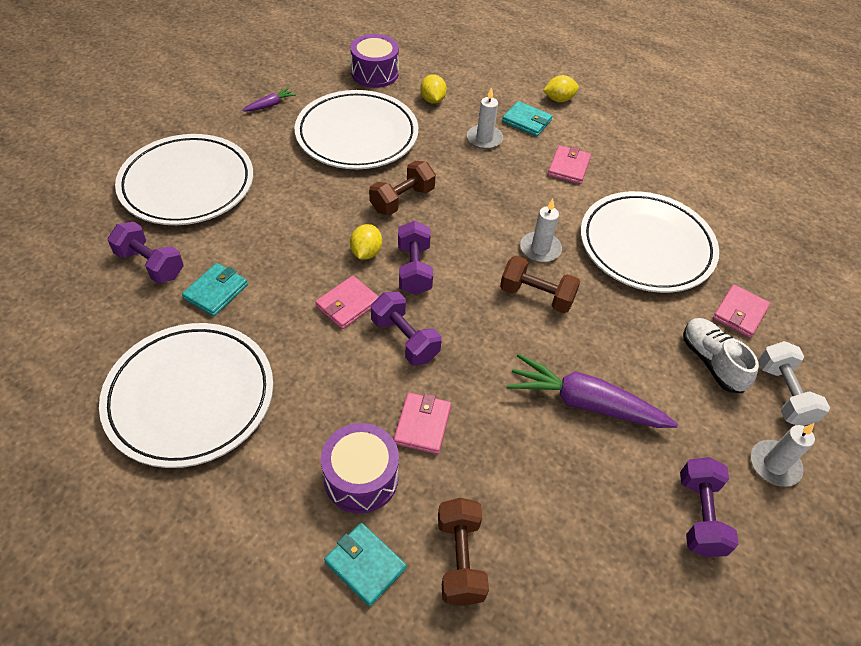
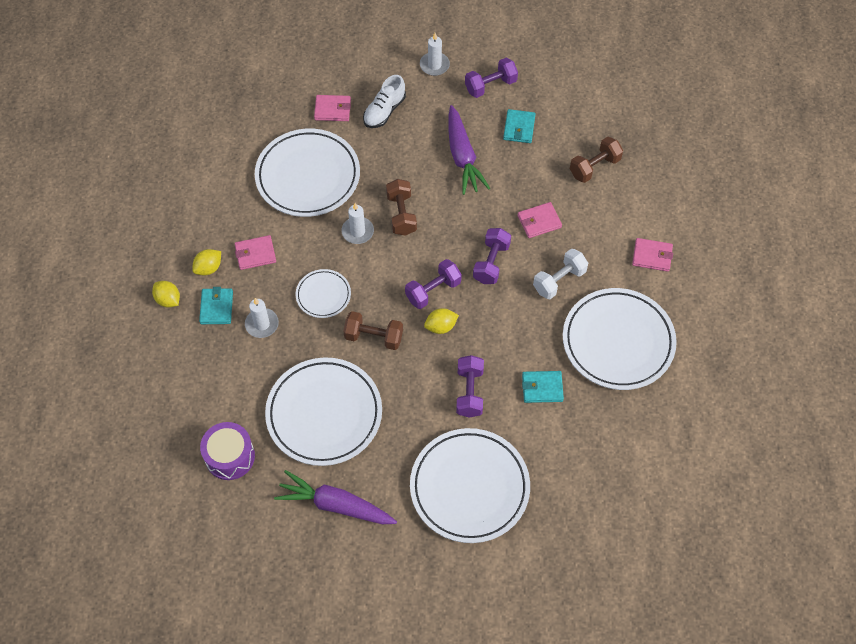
camera: 120 degrees left, 10 degrees up
(150, 264) = (555, 445): purple dumbbell -> purple dumbbell (469, 392)
(270, 105) = (335, 505): purple carrot -> purple carrot, size x2.15
(347, 304) = (491, 308): pink wallet -> pink wallet (652, 256)
(361, 478) = (591, 230): purple drum -> none
(365, 565) = (630, 202): turquoise wallet -> turquoise wallet (519, 128)
(432, 100) = (236, 389): yellow lemon -> yellow lemon (208, 268)
(481, 189) = (323, 295): none -> white plate
(783, 394) = (382, 73): white dumbbell -> white dumbbell (559, 280)

